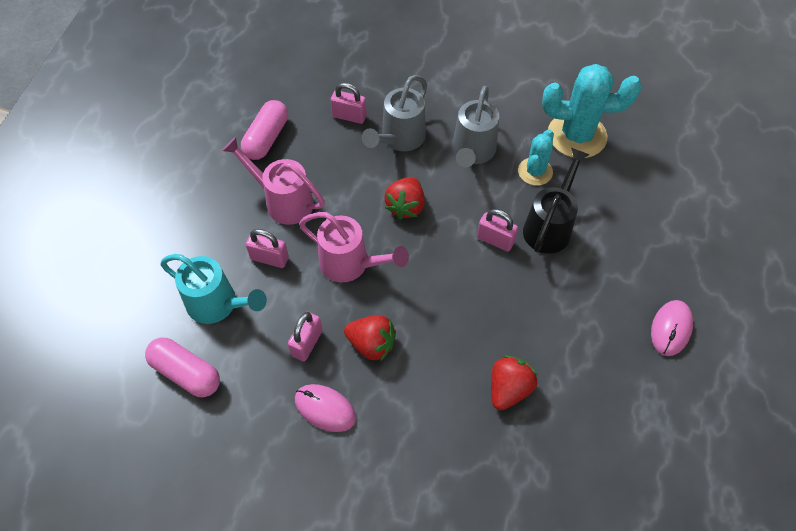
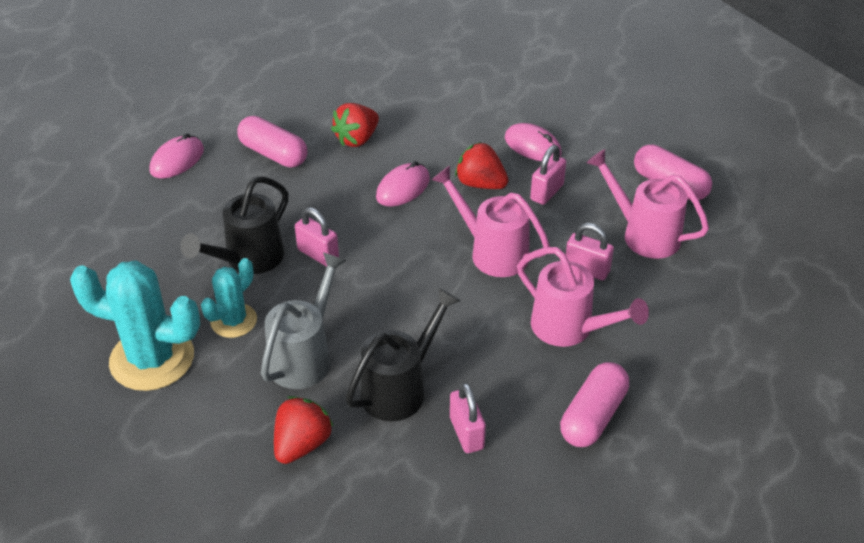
camera: 170 degrees left, 15 degrees down
(218, 305) = (644, 234): turquoise watering can -> pink watering can
(349, 116) = (466, 433): pink padlock -> pink padlock turned 45 degrees clockwise
(399, 139) = (400, 388): grey watering can -> black watering can
(405, 206) = (413, 302): red strawberry -> red strawberry (302, 444)
(444, 327) = (403, 188): none -> pink mouse
(583, 353) = (273, 154): none -> pink capsule

